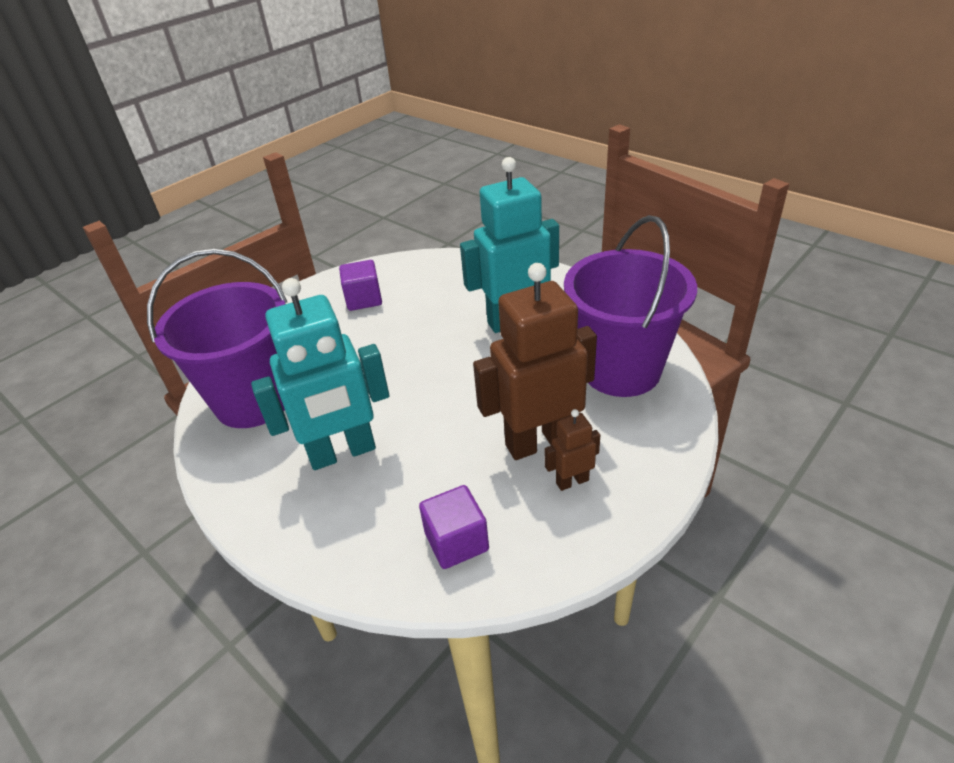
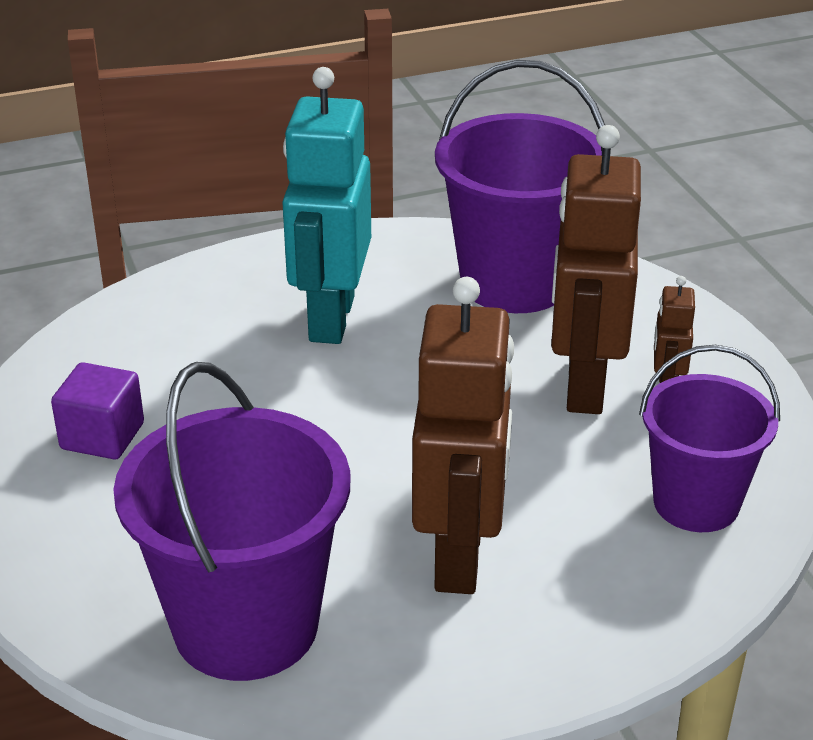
camera: 65 degrees left, 5 degrees down
(342, 453) = (460, 557): turquoise robot -> brown robot
(456, 541) = (696, 503): purple cube -> purple bucket

